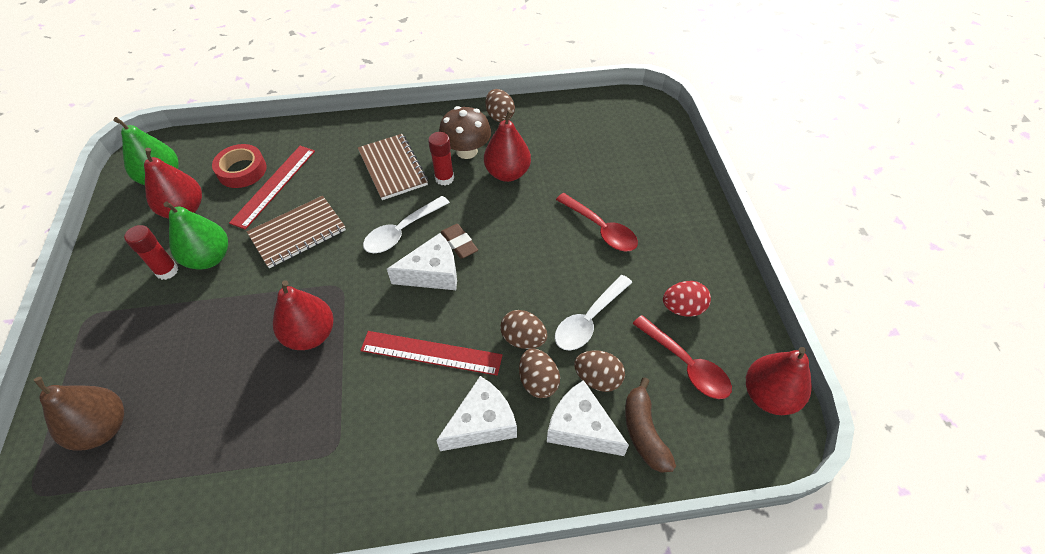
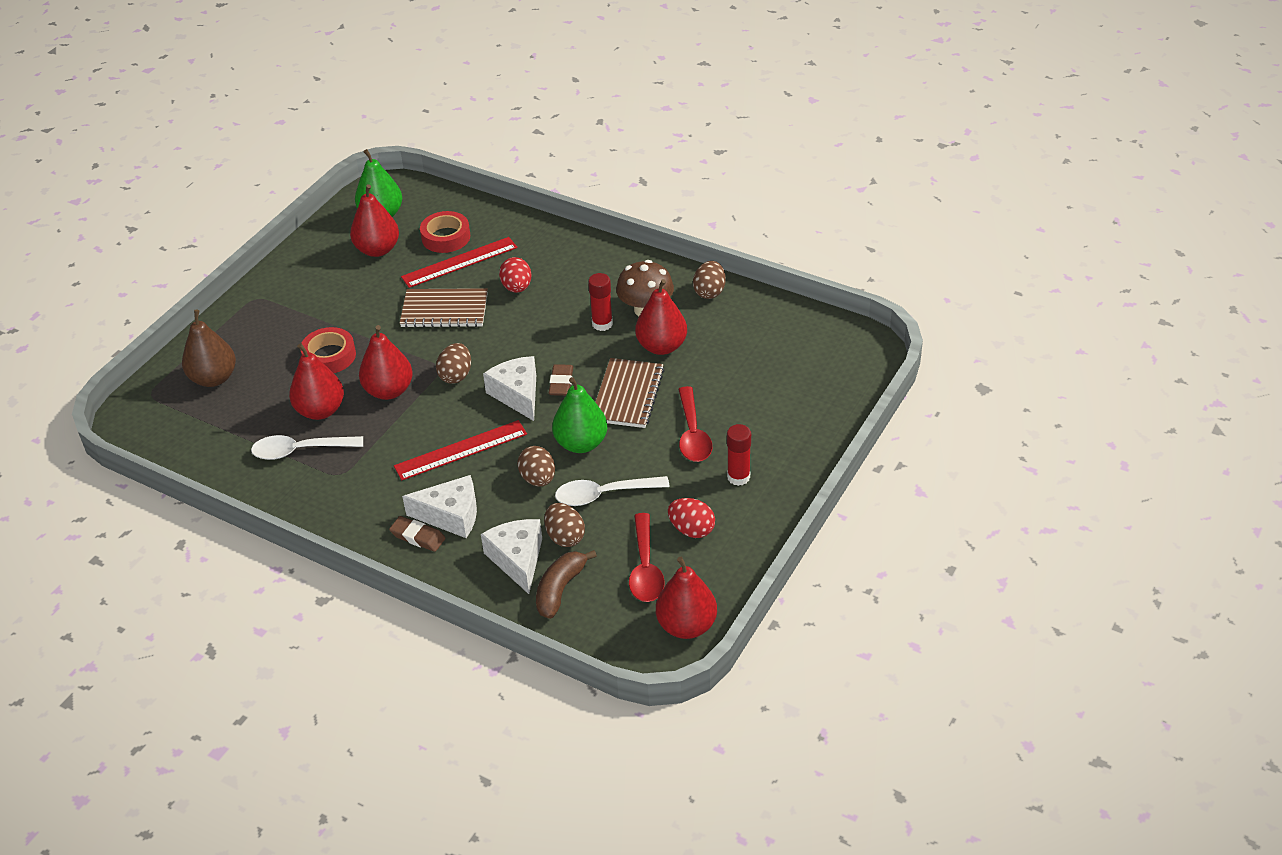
camera: 40 degrees right, 10 degrees down
(167, 271) = (330, 292): red glue stick -> red glue stick (738, 477)
(209, 258) = (365, 297): green pear -> green pear (581, 443)
(219, 333) = (329, 356): none -> red tape
(256, 394) = (320, 410): none -> red pear
(345, 183) = (517, 287): none -> red egg
(392, 168) = (567, 294): brown notebook -> brown notebook (627, 395)
(401, 231) = (524, 350): white spoon -> white spoon (300, 451)
(431, 353) = (461, 450): red ruler -> red ruler turned 75 degrees counterclockwise
(432, 273) = (517, 394): white cheese -> white cheese turned 135 degrees counterclockwise
(471, 466) = (418, 536): none -> brown eraser
(538, 381) = (518, 513): brown egg -> brown egg (456, 375)

